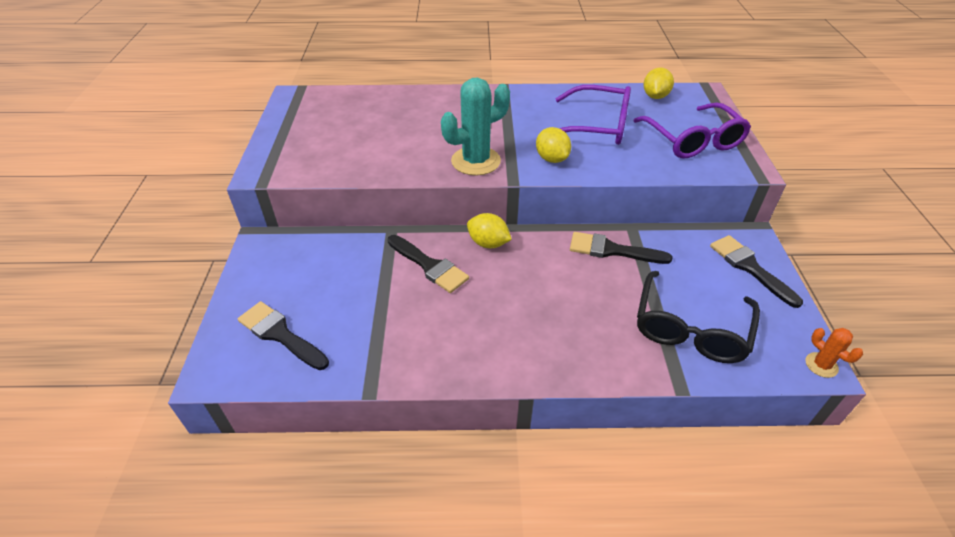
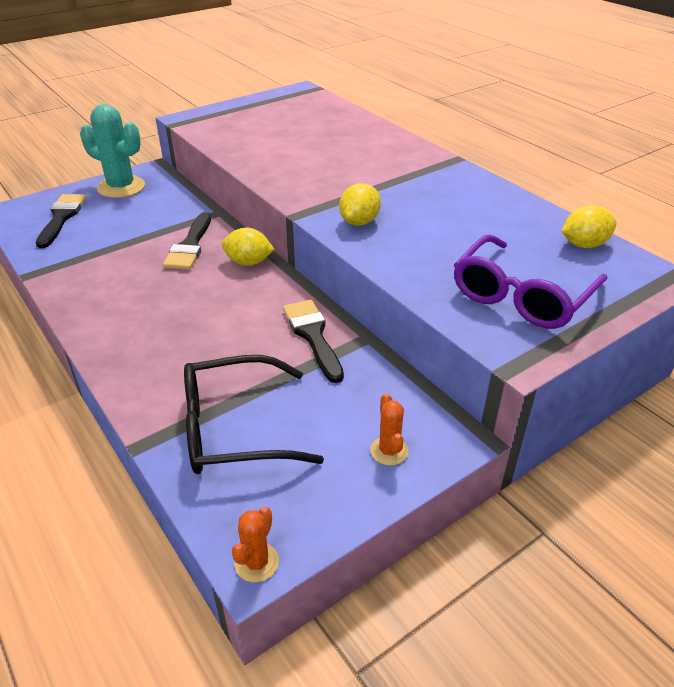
camera: 55 degrees right, 5 degrees down
(476, 161) = (305, 188): turquoise cactus -> turquoise cactus (121, 187)
(488, 243) = (248, 262): yellow lemon -> yellow lemon turned 75 degrees counterclockwise
(597, 126) = (458, 228): purple glasses -> none
(749, 267) = (389, 451): black brush -> orange cactus

